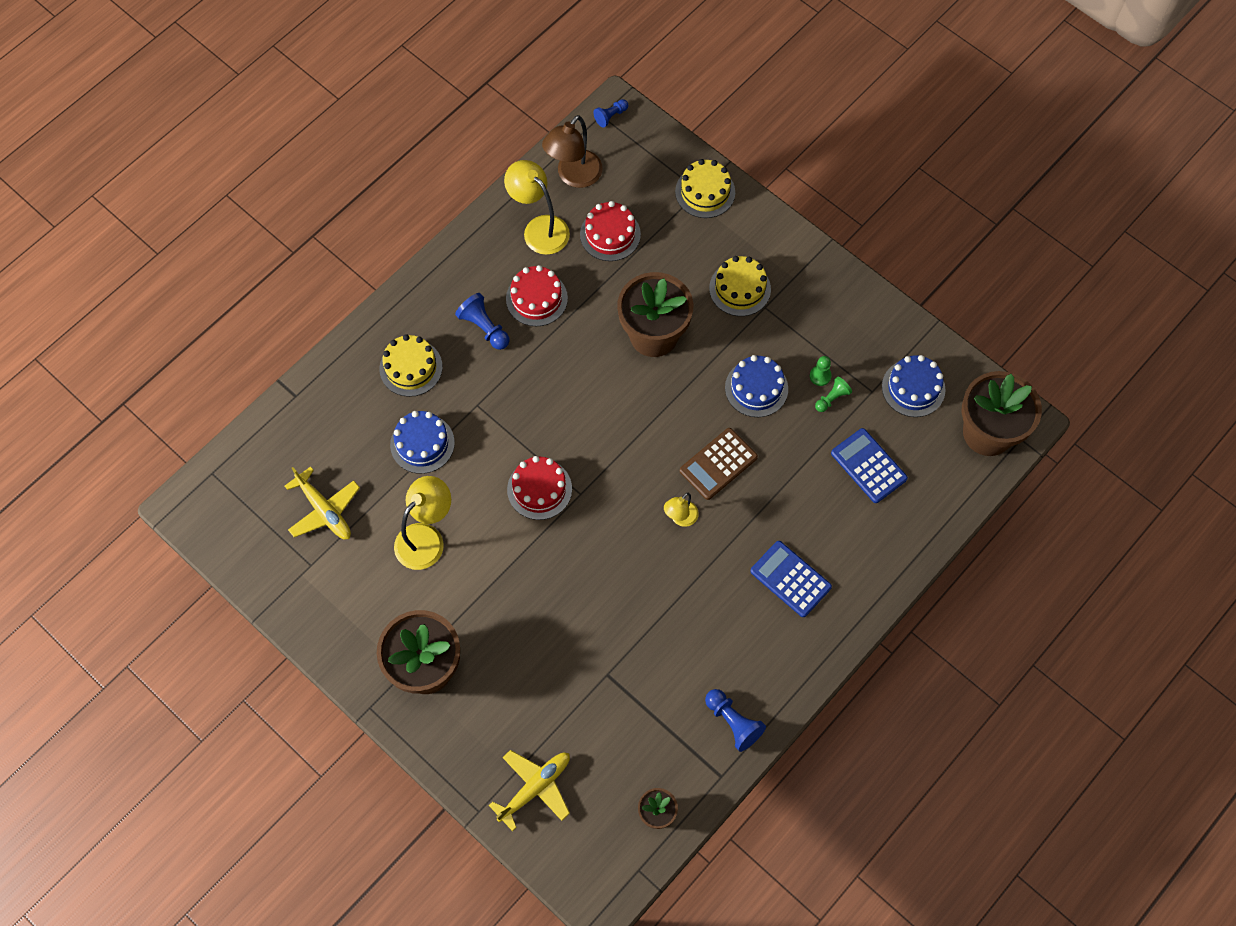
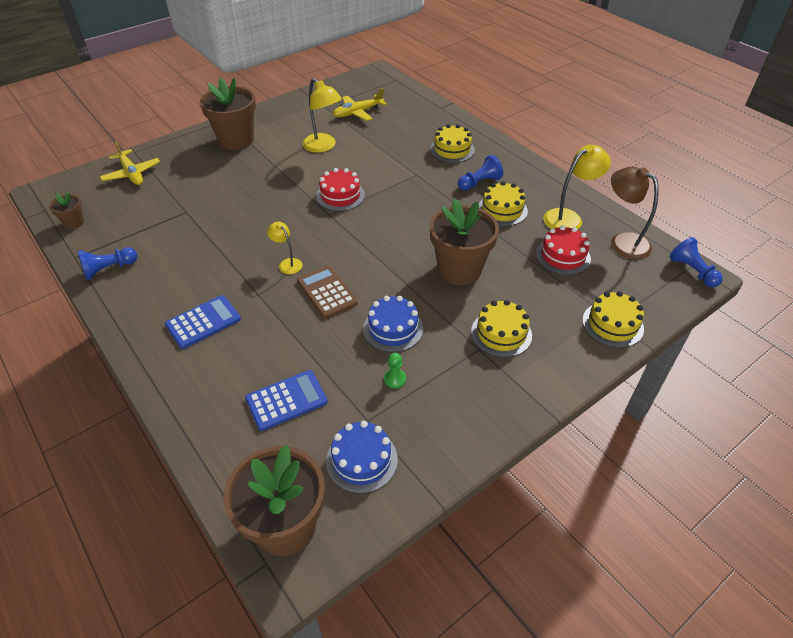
camera: 100 degrees right, 20 degrees down
(422, 443) = (392, 150): blue cake -> none
(536, 298) = (502, 210): red cake -> yellow cake
(611, 116) = (692, 271): blue pawn -> blue pawn, size x1.56
(832, 398) = (368, 384): green pawn -> none

